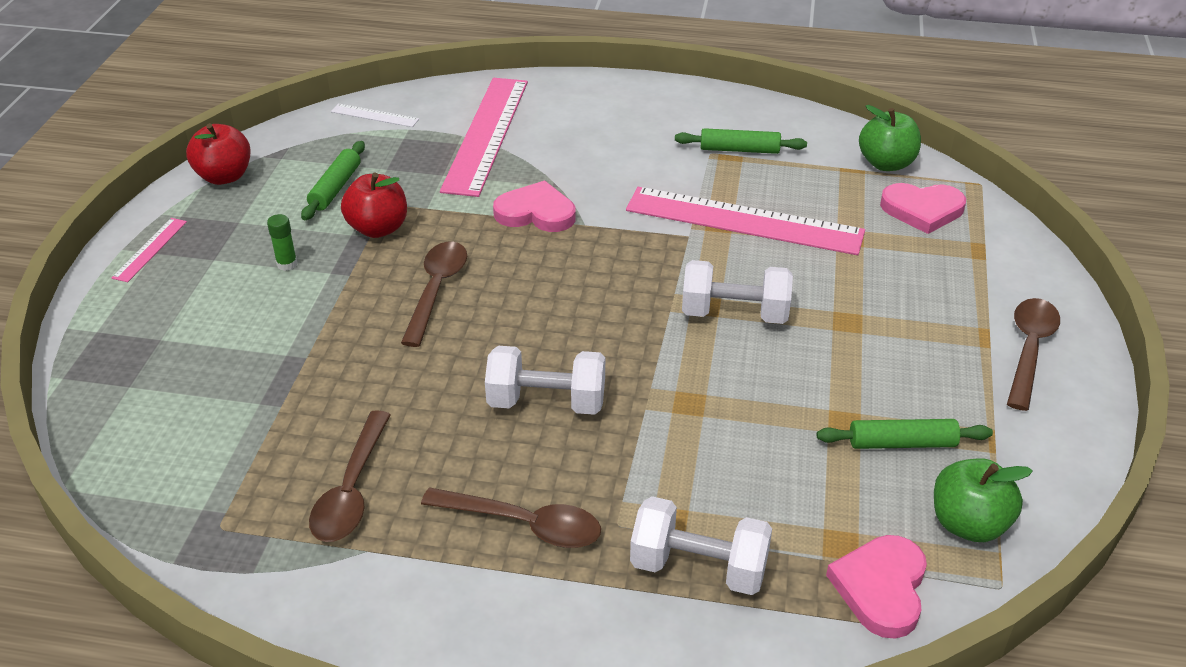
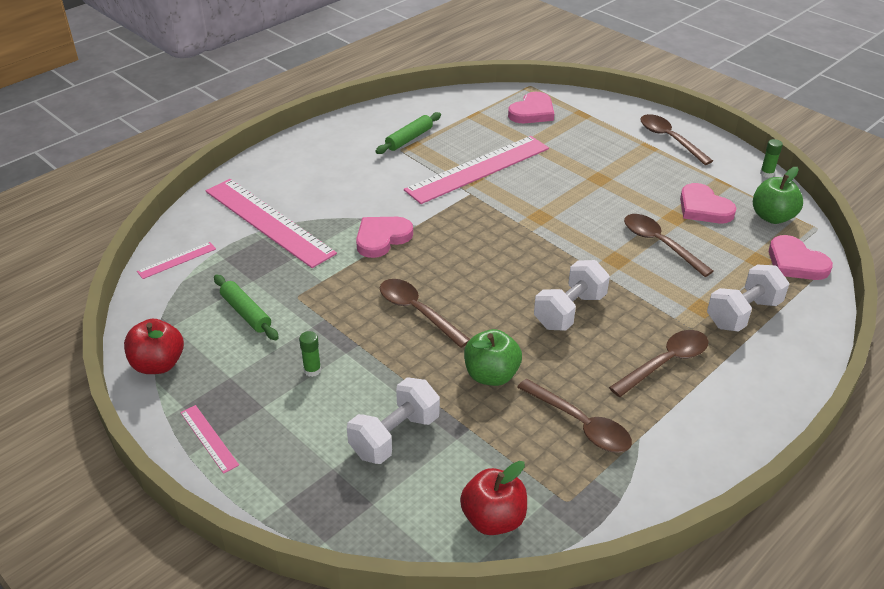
camera: 55 degrees left, 0 degrees up
(374, 115) = (177, 260): white ruler -> pink ruler
(378, 228) = (320, 311): red apple -> red apple (493, 519)
(734, 314) = (557, 210): white dumbbell -> white dumbbell (395, 436)
(767, 430) = (660, 244): none -> brown spoon
(886, 164) = (480, 102): green apple -> green apple (491, 375)
(902, 443) = (703, 208): green rolling pin -> pink heart
(1077, 480) = (766, 173): none -> green glue stick

